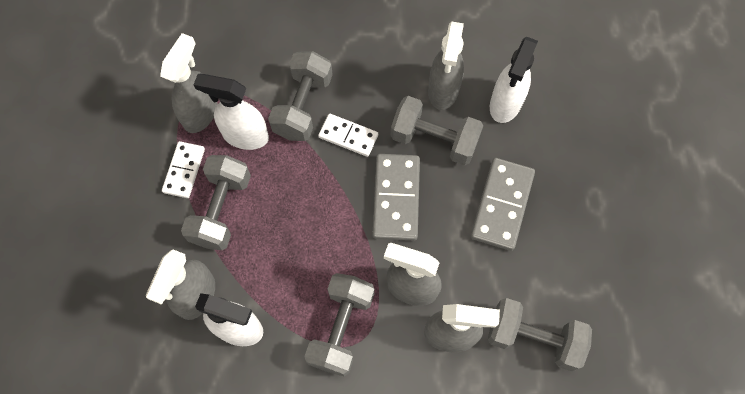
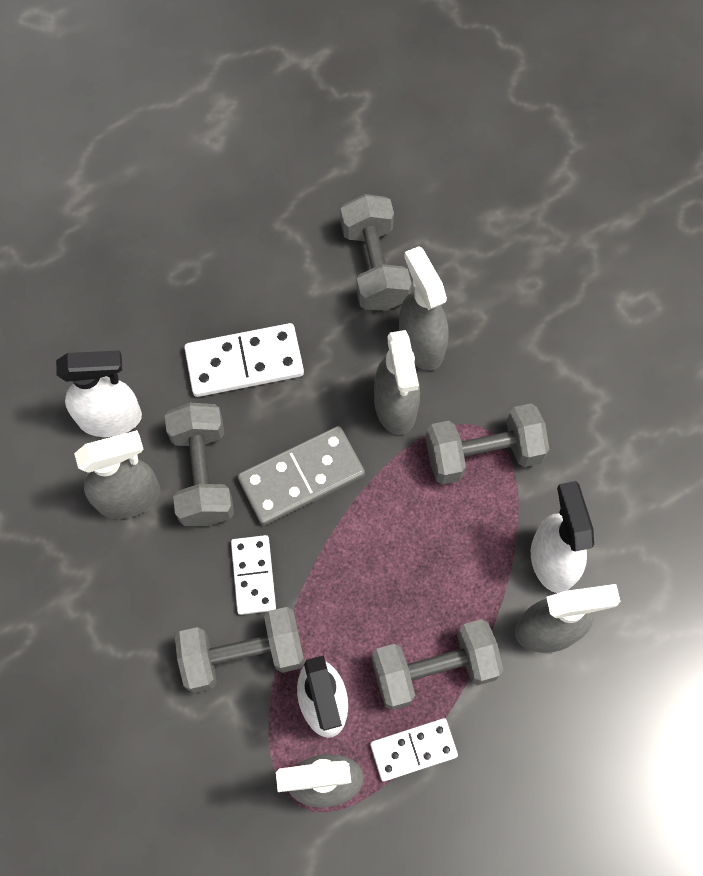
camera: 120 degrees left, 0 degrees up
(502, 205) = (244, 362): grey domino -> white domino

